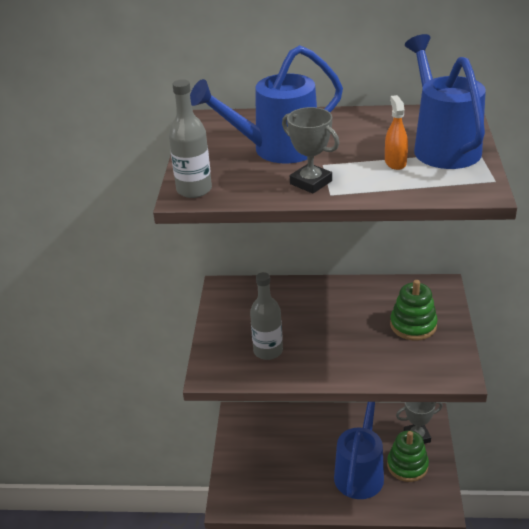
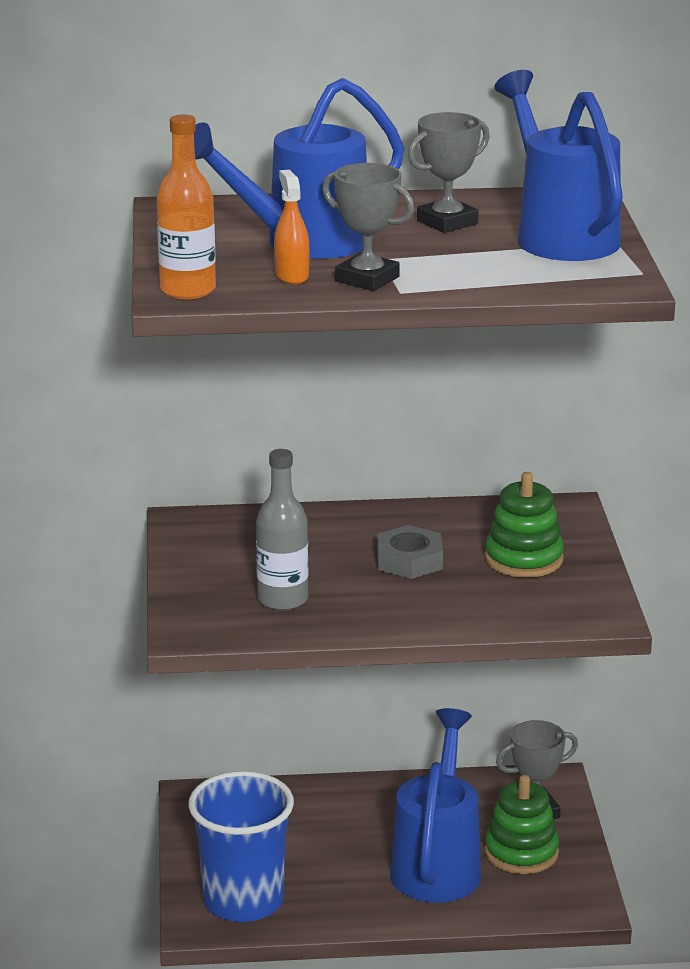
camera: 10 degrees left, 10 degrees down
(194, 190) = (188, 290): grey bottle -> orange bottle
(253, 490) = (243, 901): none -> blue cup
(345, 323) = (409, 560): none -> grey nut
(370, 133) = (447, 222): none -> grey trophy
(395, 162) = (491, 255): orange spray bottle -> orange spray bottle (291, 276)

